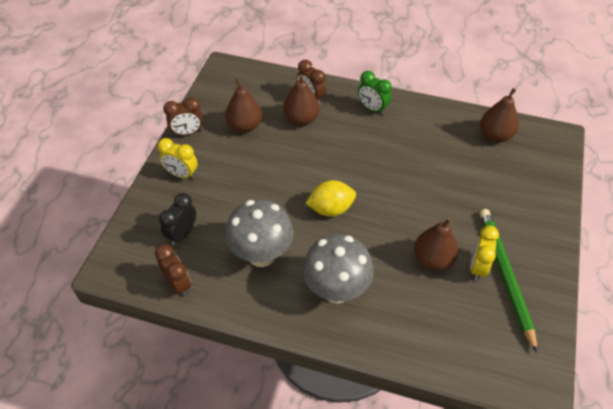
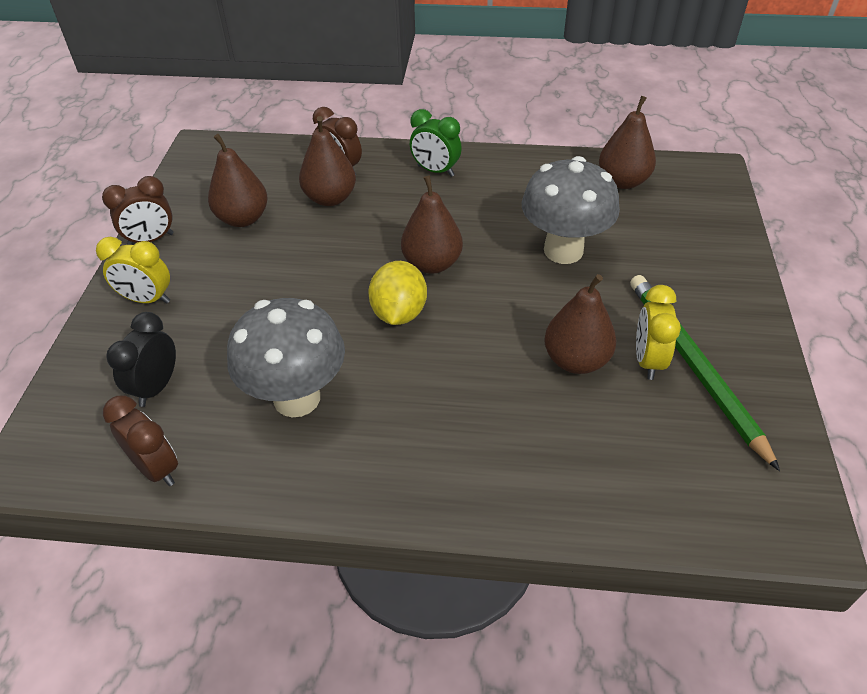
camera: 10 degrees left, 5 degrees down
(331, 209) = (399, 313): yellow lemon -> yellow lemon turned 60 degrees counterclockwise
(336, 290) = (431, 432): grey mushroom -> grey mushroom (563, 250)
(357, 177) = (432, 264): none -> brown pear

